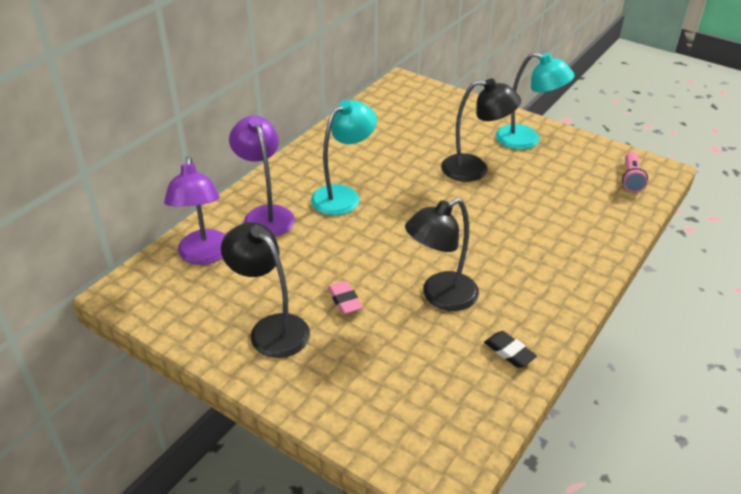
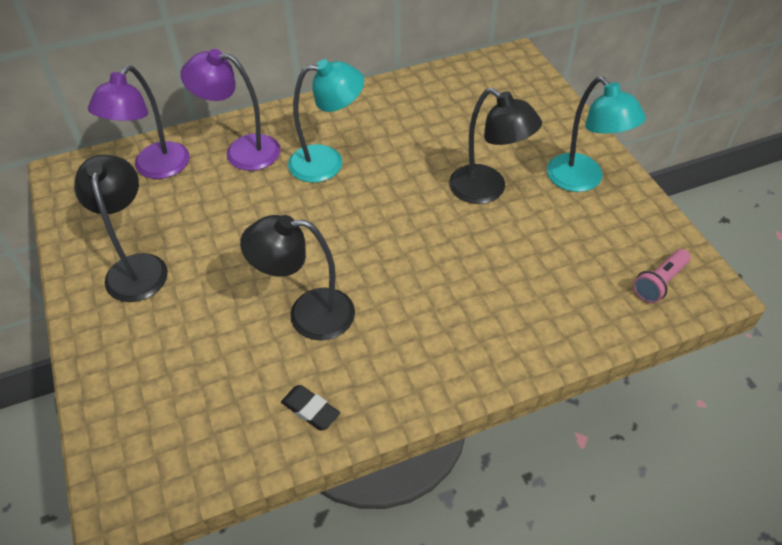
camera: 35 degrees right, 10 degrees up
(266, 214) = (241, 151): purple lamp -> purple lamp turned 90 degrees counterclockwise
(344, 301) = (220, 272): pink eraser -> none
(509, 352) = (310, 410): black eraser -> black eraser turned 45 degrees counterclockwise

